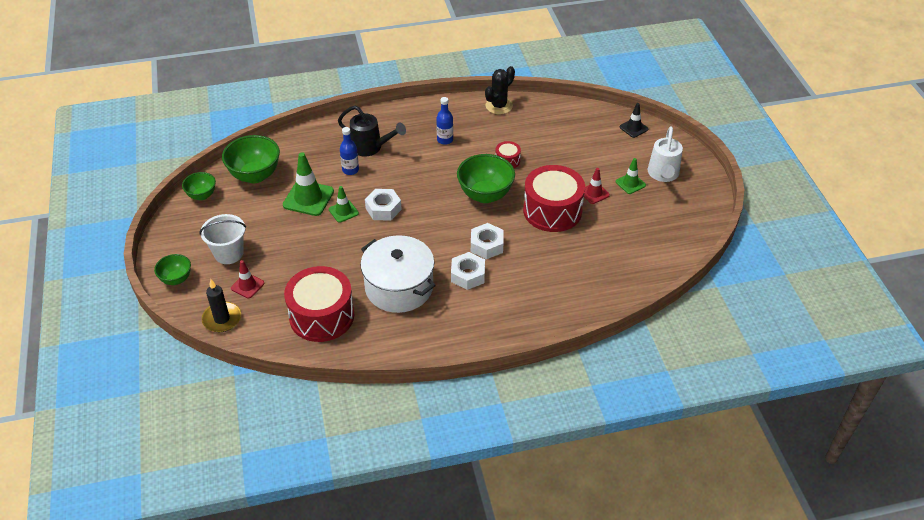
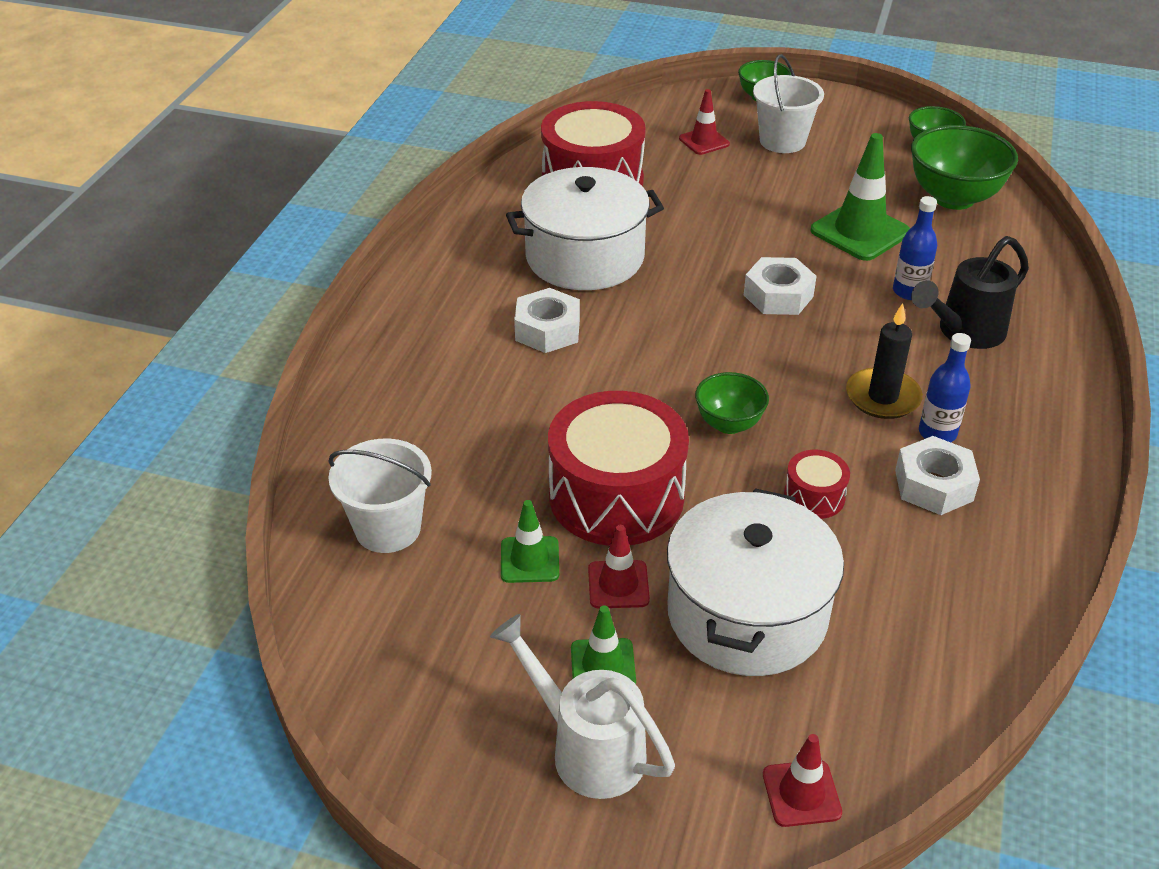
camera: 120 degrees right, 5 degrees down
(222, 319) = (659, 113): black candle -> black candle (882, 397)
(343, 211) = (801, 255): green traffic cone -> green traffic cone (529, 560)
(485, 195) = (729, 424): green bowl -> green bowl, size x0.57
(486, 245) = (596, 375): white nut -> white nut (934, 485)
(499, 106) = (1025, 565): black cactus -> none
(578, 159) = (746, 614): none -> white pot
(626, 266) = (388, 528): none -> white bucket
(633, 128) = (801, 793): black traffic cone -> red traffic cone

